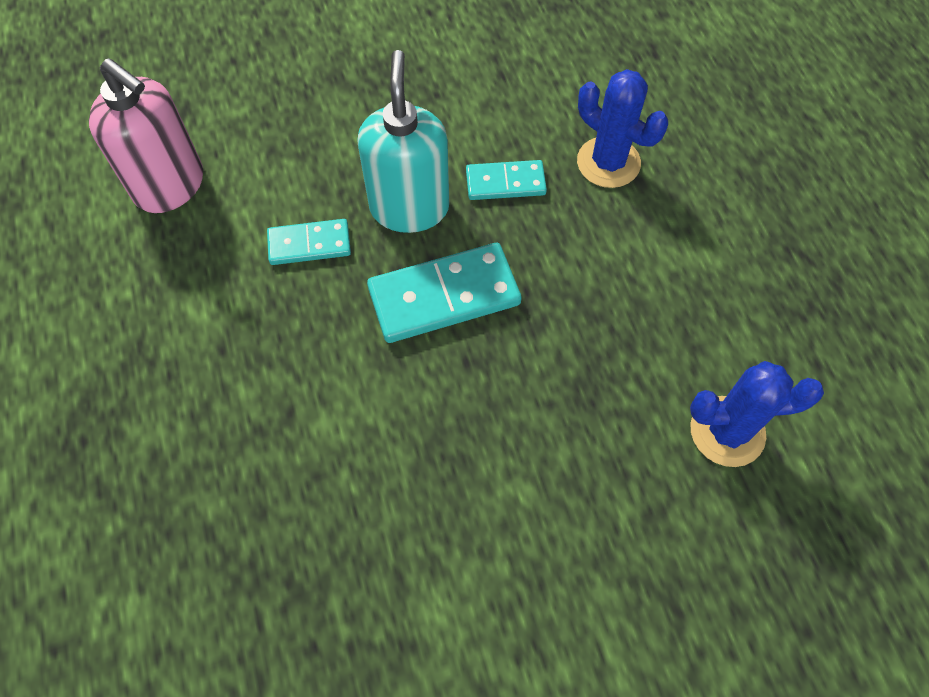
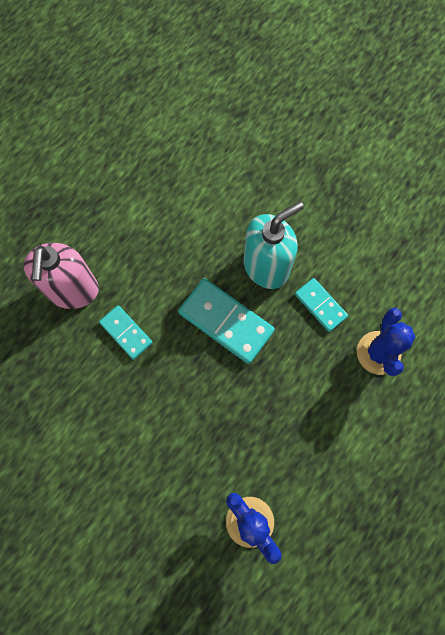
camera: 55 degrees right, 10 degrees up
(170, 186) = (191, 144): pink soap dispenser -> pink soap dispenser (73, 290)
(309, 244) = (207, 234): turquoise domino -> turquoise domino (126, 333)

